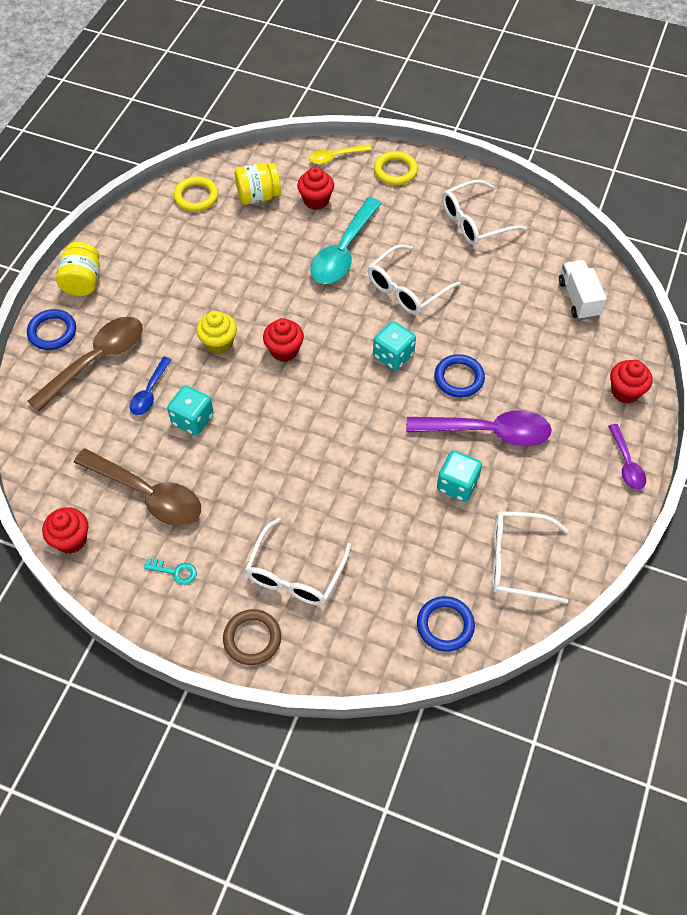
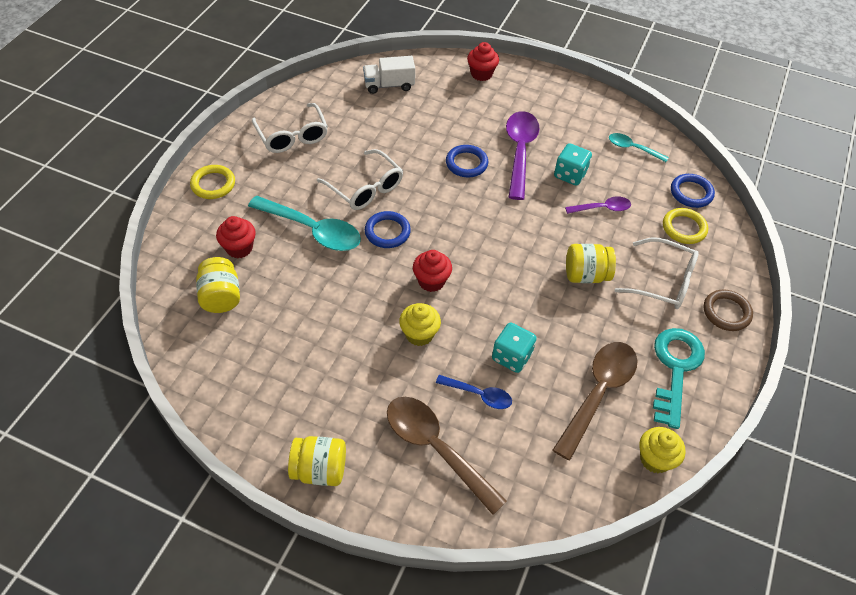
camera: 90 degrees left, 5 degrees down
(52, 332) = (392, 498): blue ring -> blue ring (387, 232)
(71, 540) = (655, 459): red cupcake -> yellow cupcake
(175, 571) = (675, 369): turquoise key -> turquoise key, size x2.35
(196, 196) = (207, 355): yellow ring -> yellow ring (684, 228)
(300, 492) = (586, 275): none -> yellow jar
(335, 157) = (180, 229): yellow spoon -> none
(393, 355) = (441, 203): turquoise dice -> none
(517, 561) = (632, 148): white glasses -> turquoise spoon
(626, 464) = (545, 83): purple spoon -> purple spoon (602, 208)

